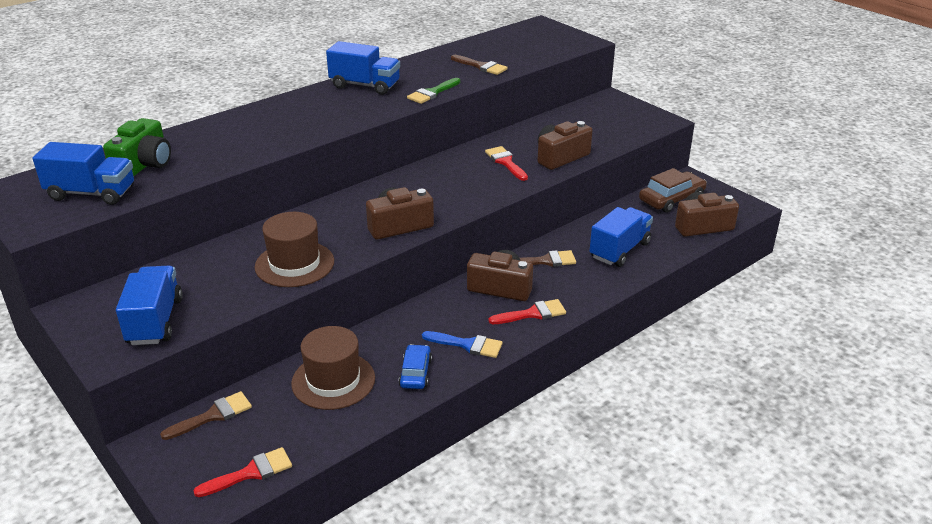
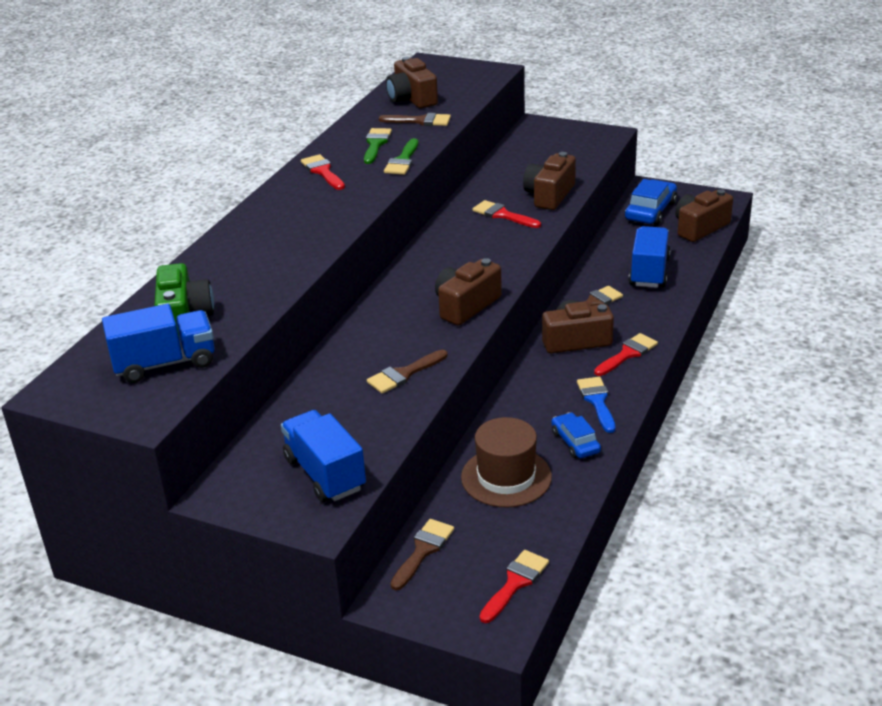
camera: 25 degrees left, 0 degrees up
(294, 264) = (404, 374): brown hat -> brown brush
(365, 86) = (323, 171): blue truck -> red brush
(427, 75) = (376, 144): none -> green brush
(467, 345) = (597, 401): blue brush -> blue brush turned 90 degrees counterclockwise
(495, 48) = (411, 99): none -> brown camera
(671, 199) = (650, 211): brown car -> blue car

